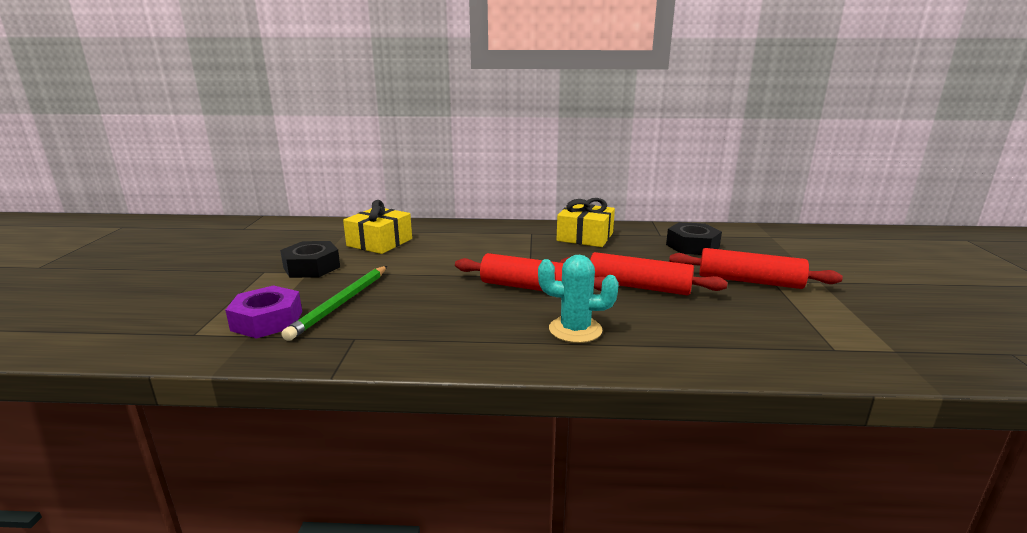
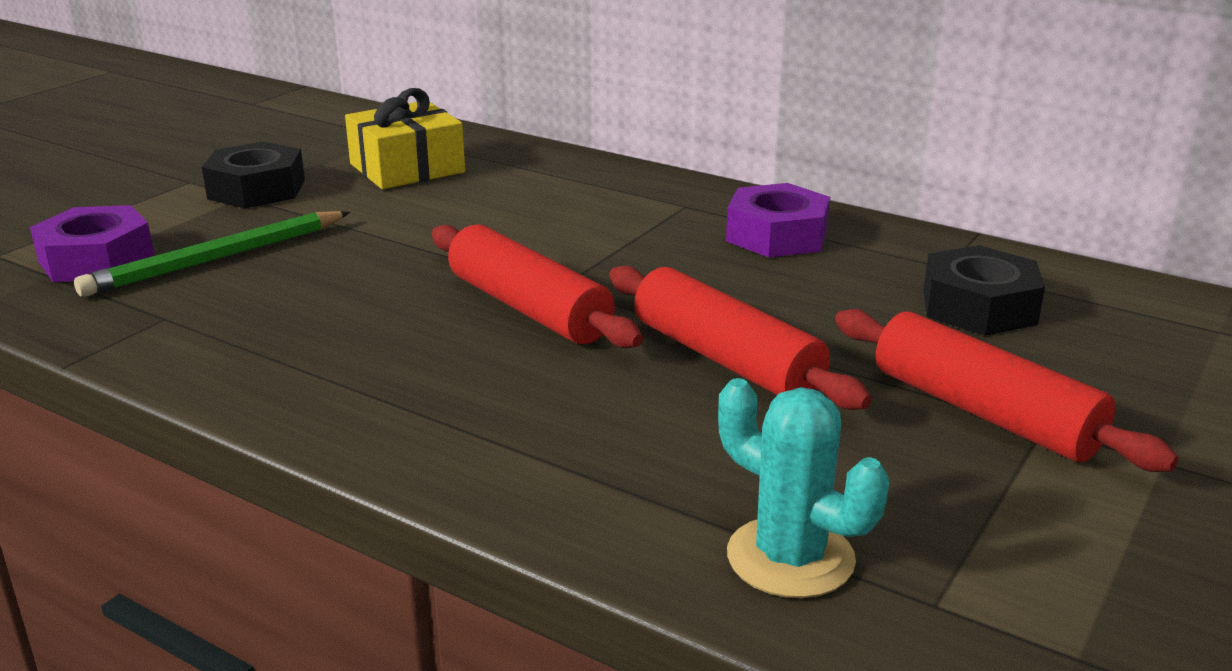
camera: 30 degrees right, 5 degrees up
(575, 330) = (489, 403): turquoise cactus -> turquoise cactus (790, 558)
(585, 237) = (777, 235): yellow gift -> purple nut

